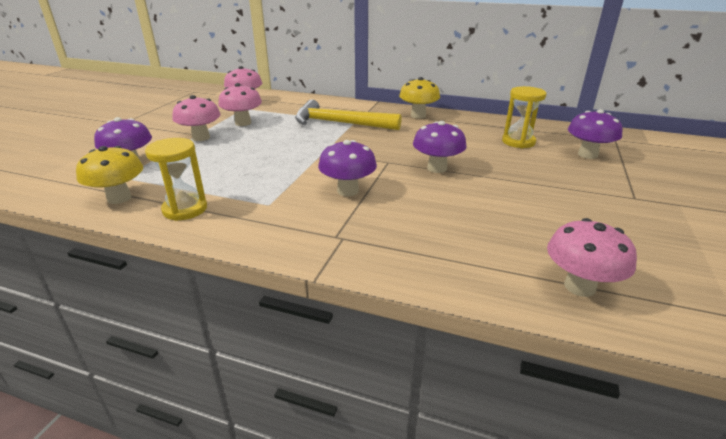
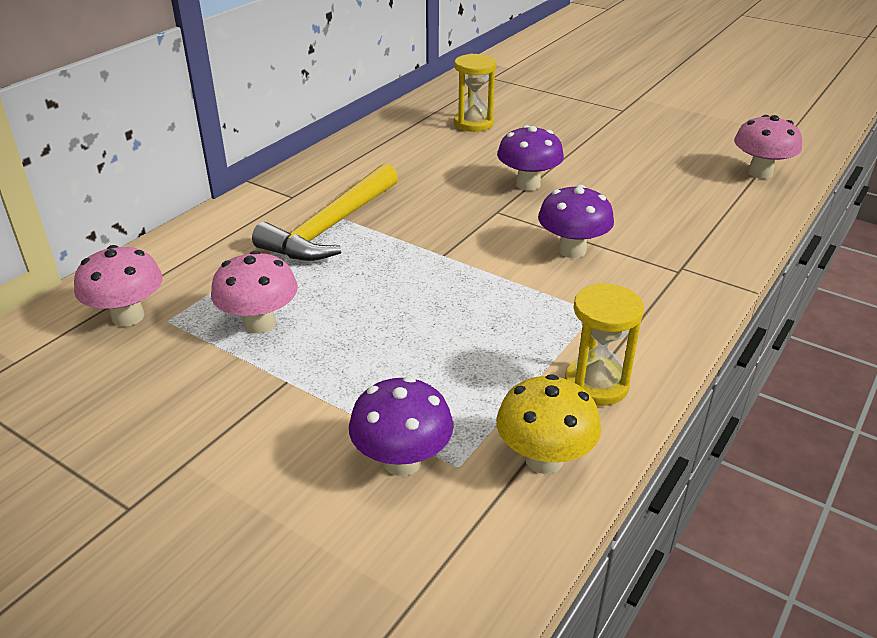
camera: 75 degrees left, 5 degrees up
(201, 138) = (309, 375): pink mushroom -> none
(418, 115) = (342, 162): yellow mushroom -> none
(587, 155) = (524, 101): purple mushroom -> none

